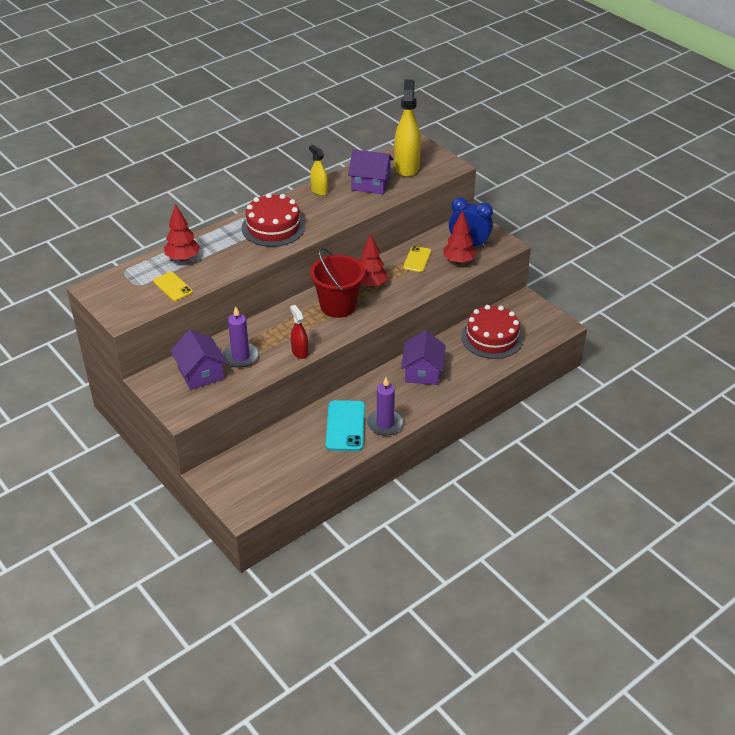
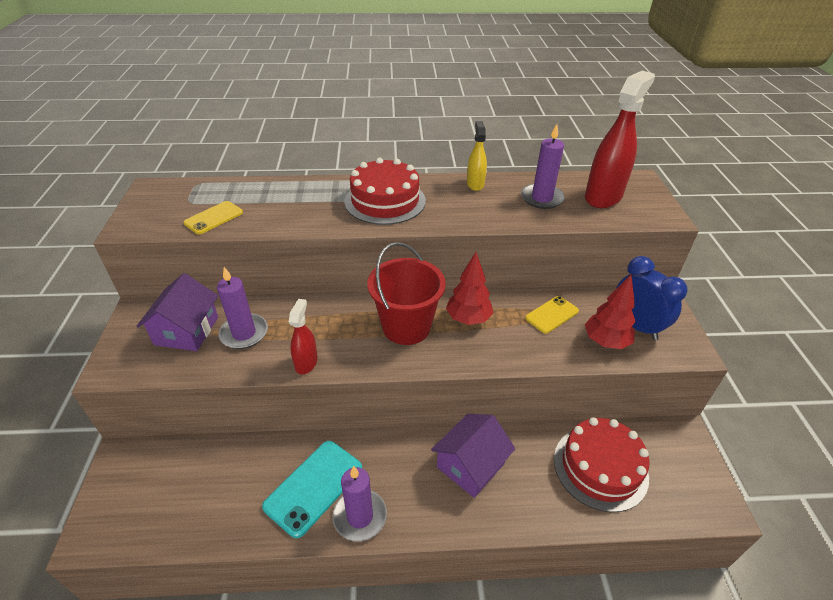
camera: 35 degrees right, 0 degrees up
(173, 287) = (213, 218): yellow phone -> yellow phone turned 45 degrees clockwise
(183, 258) = (261, 195): red tree -> none
(370, 183) = (541, 198): purple house -> purple candle
(406, 167) = (603, 197): yellow spray bottle -> red spray bottle

